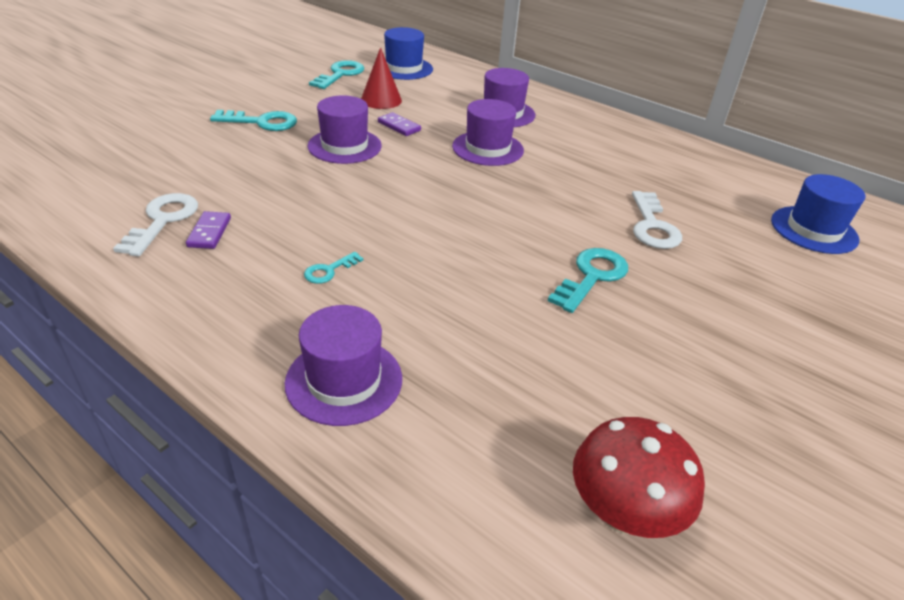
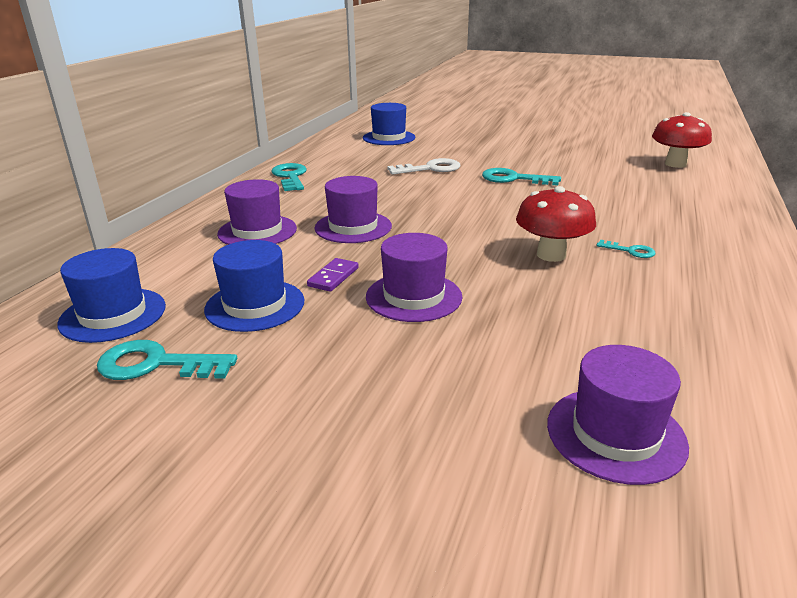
camera: 105 degrees left, 10 degrees down
(162, 221) = (694, 354): white key -> none
(209, 232) = (668, 318): purple domino -> none
(261, 122) = (396, 379): turquoise key -> turquoise key (290, 177)
(344, 380) = (714, 223): purple hat -> purple hat (615, 434)
(359, 222) = (551, 255): none -> red mushroom
(381, 100) = (255, 305): red cone -> blue hat

